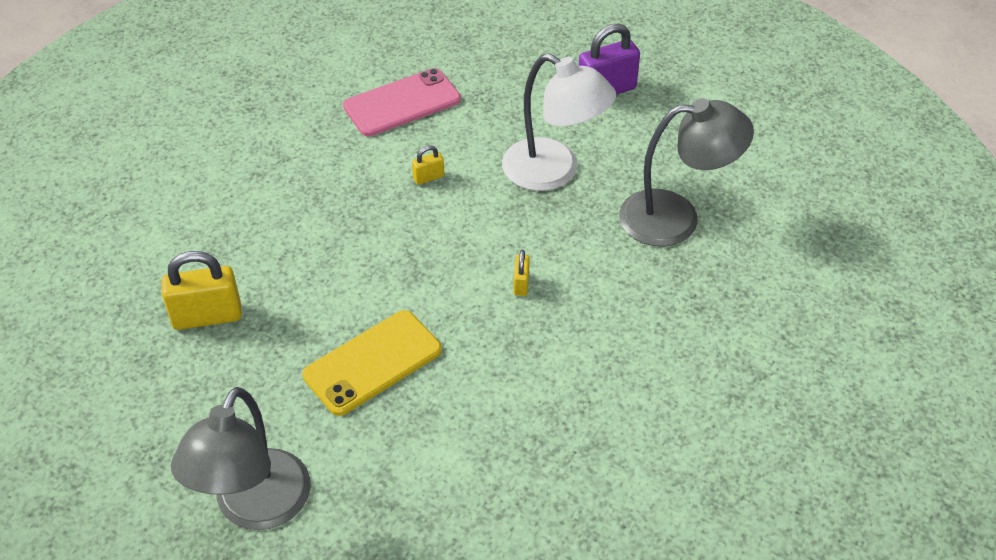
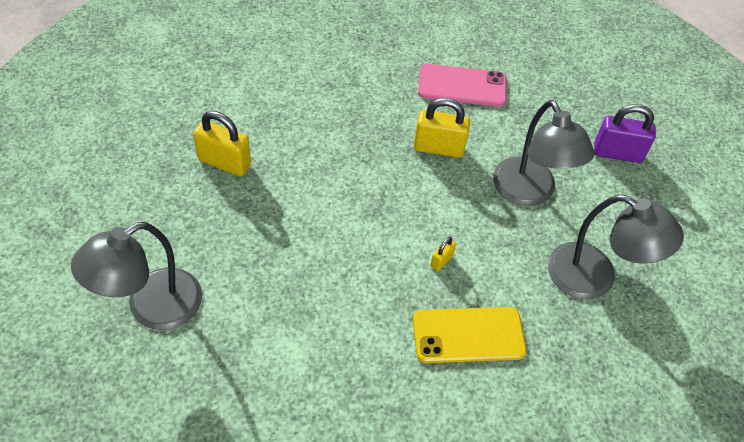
camera: 30 degrees right, 5 degrees up
(373, 363) = (299, 256): yellow phone -> yellow phone (468, 335)
(428, 177) = (438, 148): yellow padlock -> yellow padlock, size x2.04
(554, 172) = (529, 193): white lamp -> grey lamp

